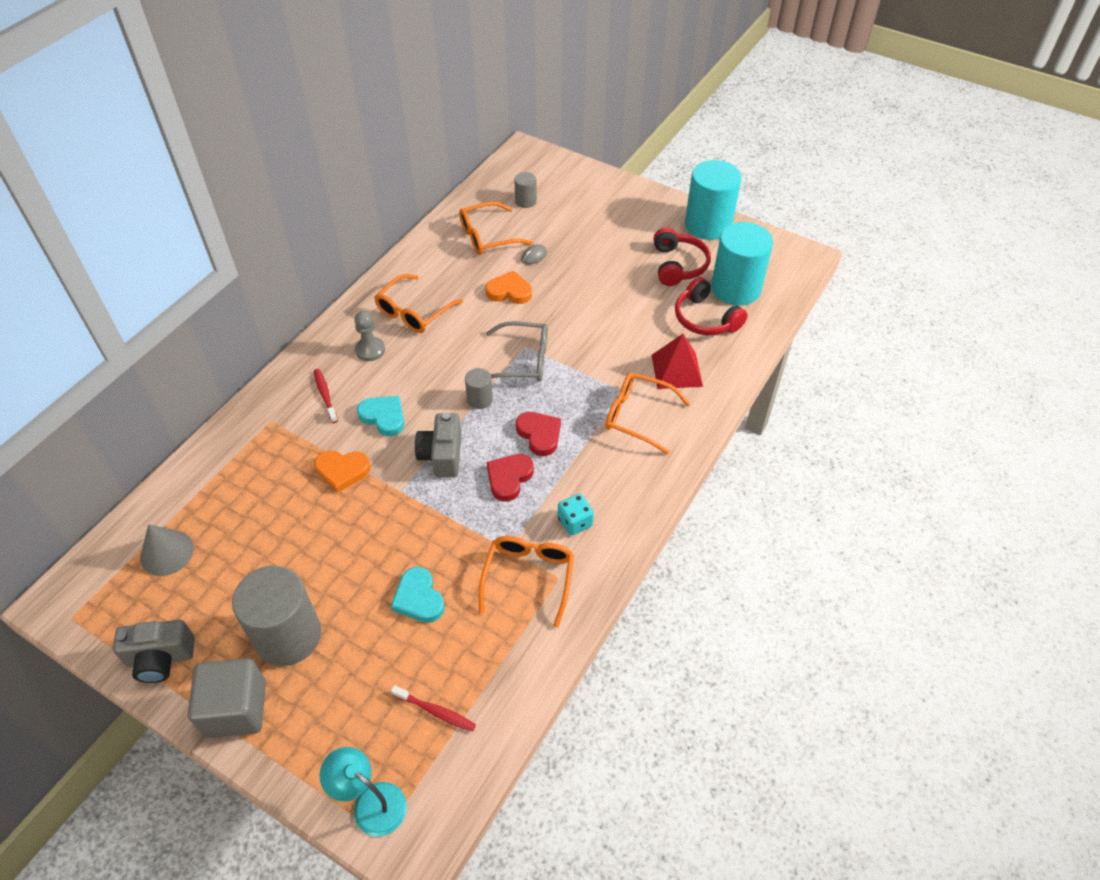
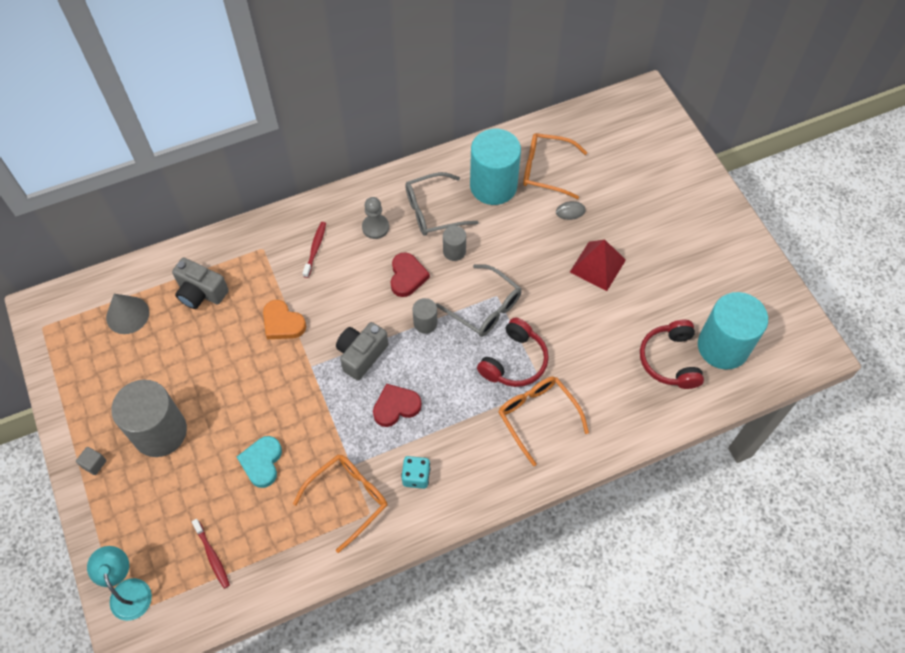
camera: 35 degrees right, 10 degrees up
(160, 658) = (74, 394): grey camera -> grey camera (201, 292)
(236, 709) = (94, 464): grey cube -> grey cube, size x0.41
(384, 417) = (343, 294): turquoise heart -> none
(414, 312) = (433, 211): orange glasses -> grey glasses
(509, 291) = (523, 235): orange heart -> none
(525, 201) = (606, 151): grey cylinder -> grey cylinder (454, 251)
(539, 434) = (447, 383): red heart -> red heart (407, 276)
(676, 370) = (604, 394): red pyramid -> red pyramid (597, 266)
(678, 265) = (690, 293): red headphones -> red headphones (514, 361)
(708, 225) = (752, 266): turquoise cylinder -> turquoise cylinder (493, 186)

